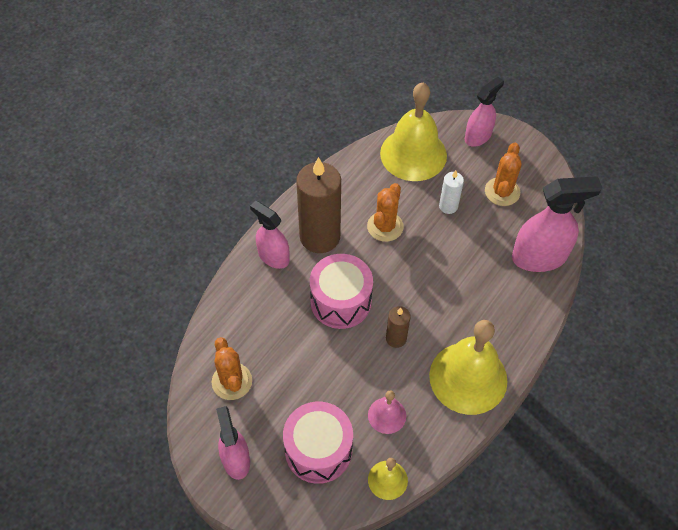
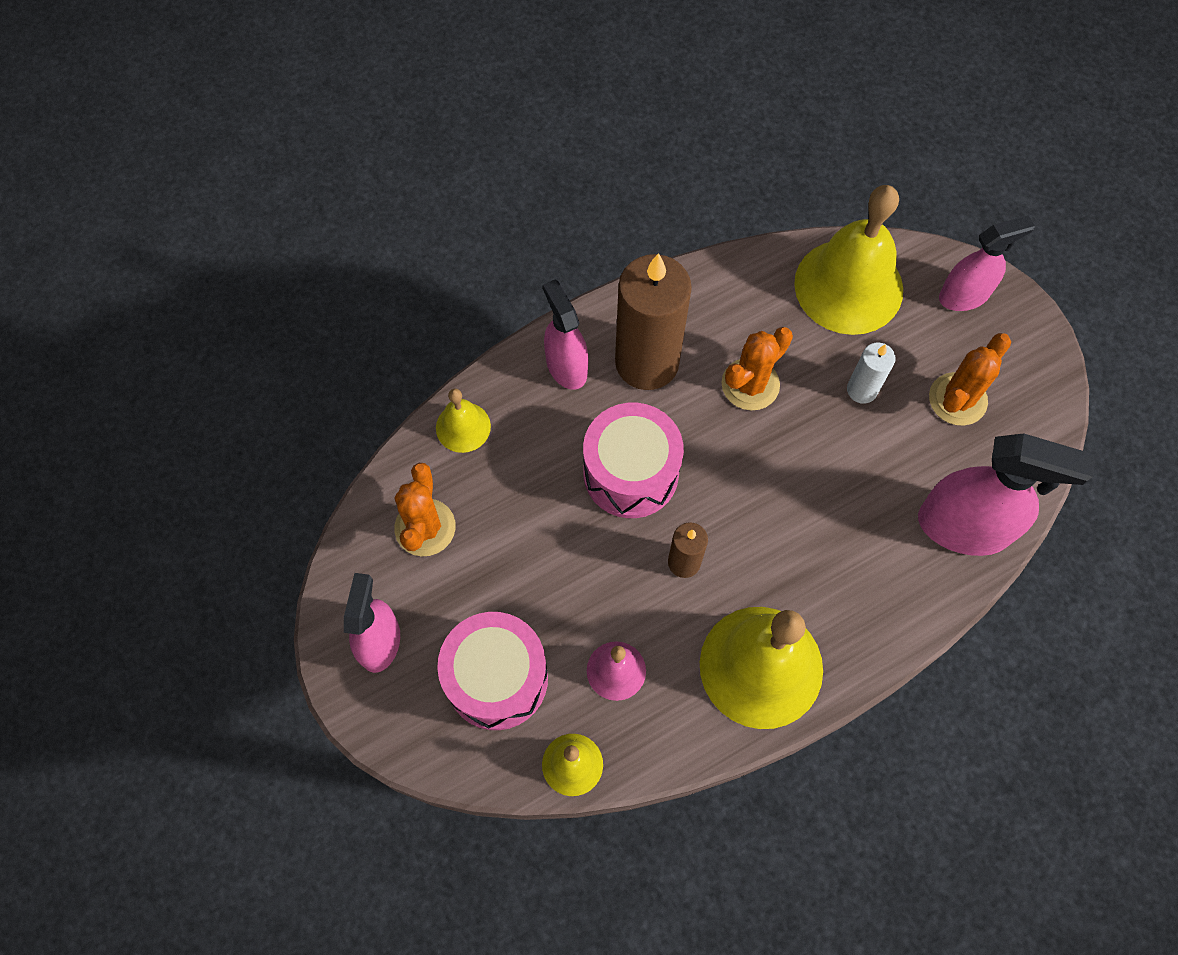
camera: 25 degrees right, 10 degrees up
(227, 314) = (463, 427): none -> yellow bell

